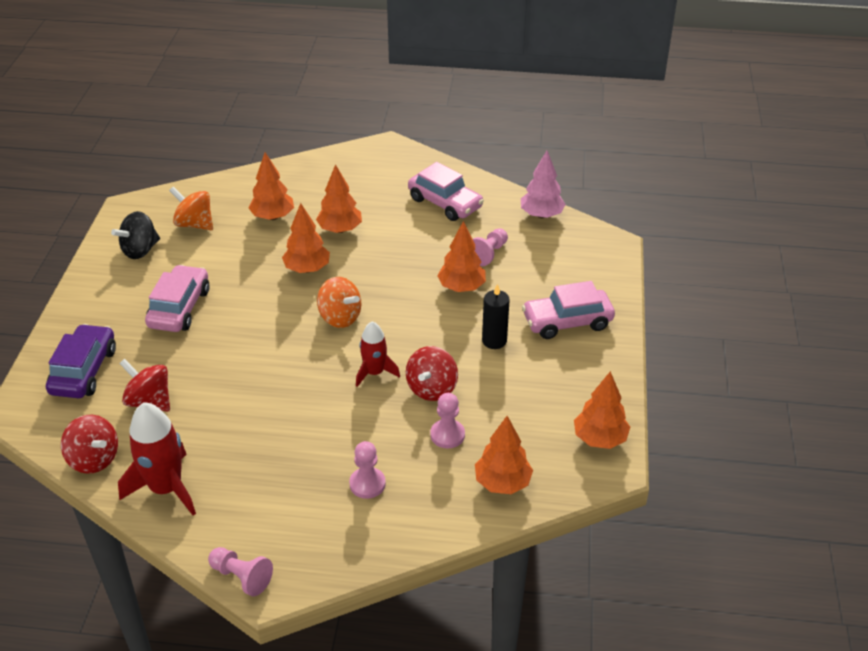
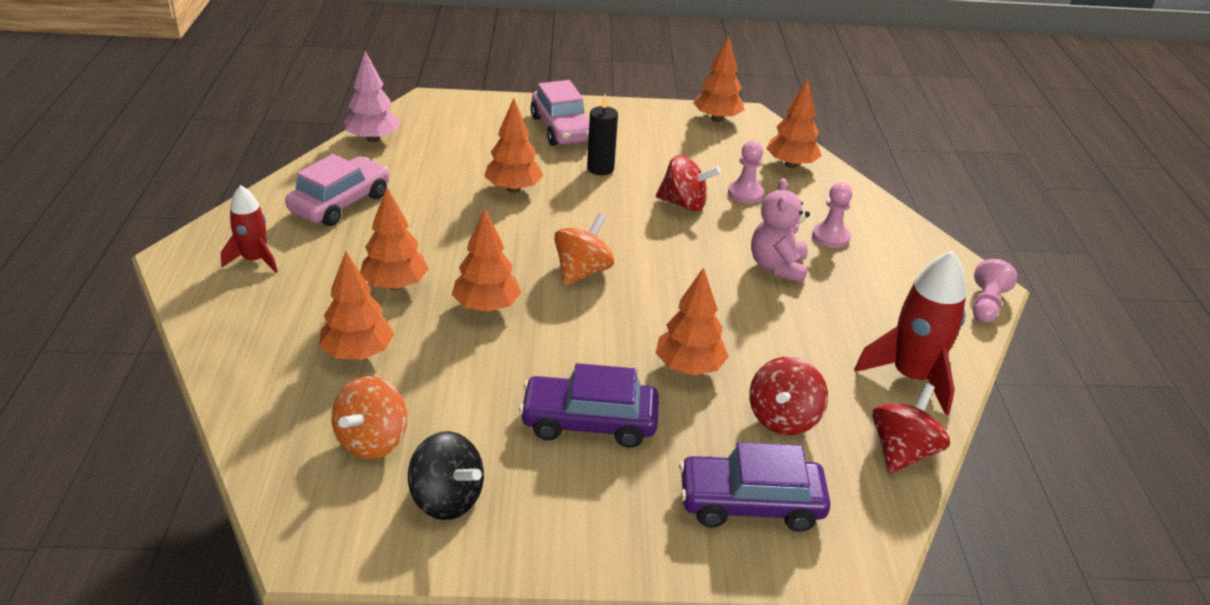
camera: 100 degrees left, 5 degrees down
(179, 308) = (589, 422): pink car -> purple car
(216, 361) = (689, 367): none -> orange tree
(326, 435) = (777, 267): none -> pink teddy bear
(375, 373) = (671, 241): red rocket -> red rocket (255, 260)
(488, 254) = (449, 172): pink pawn -> none

